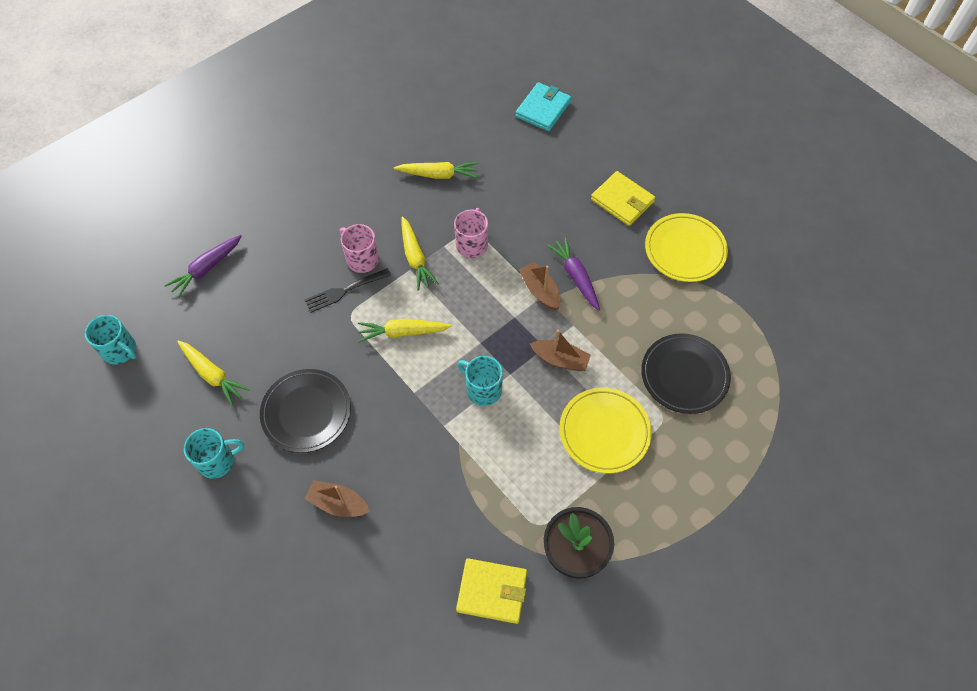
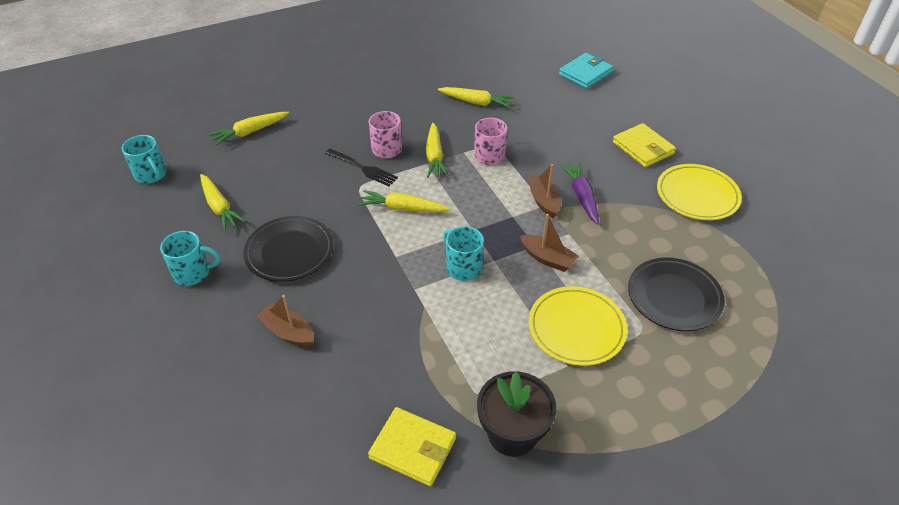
camera: 15 degrees right, 15 degrees down
(207, 268) = (250, 132): purple carrot -> yellow carrot
(345, 290) = (362, 168): black fork -> black fork turned 135 degrees counterclockwise

